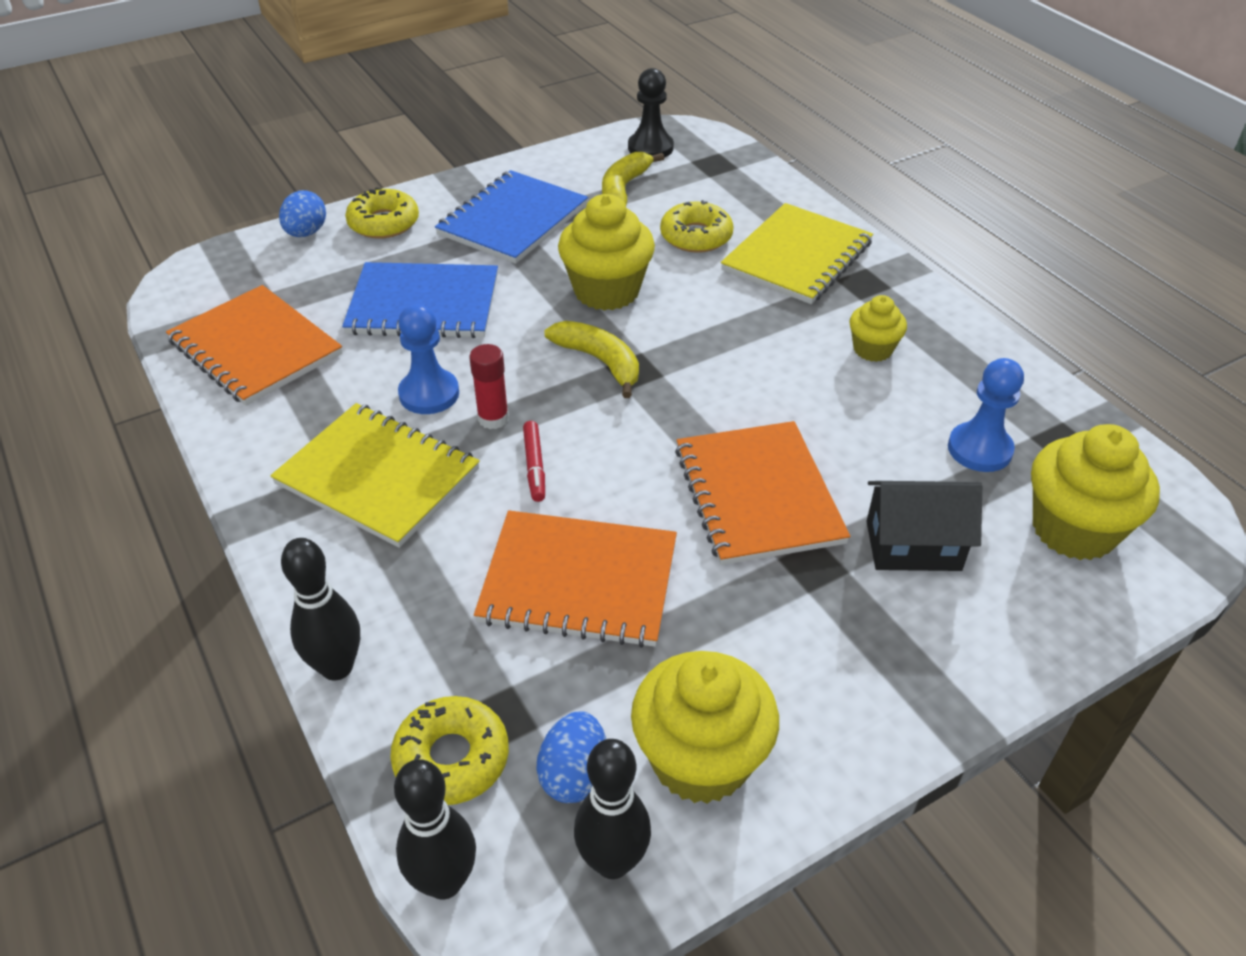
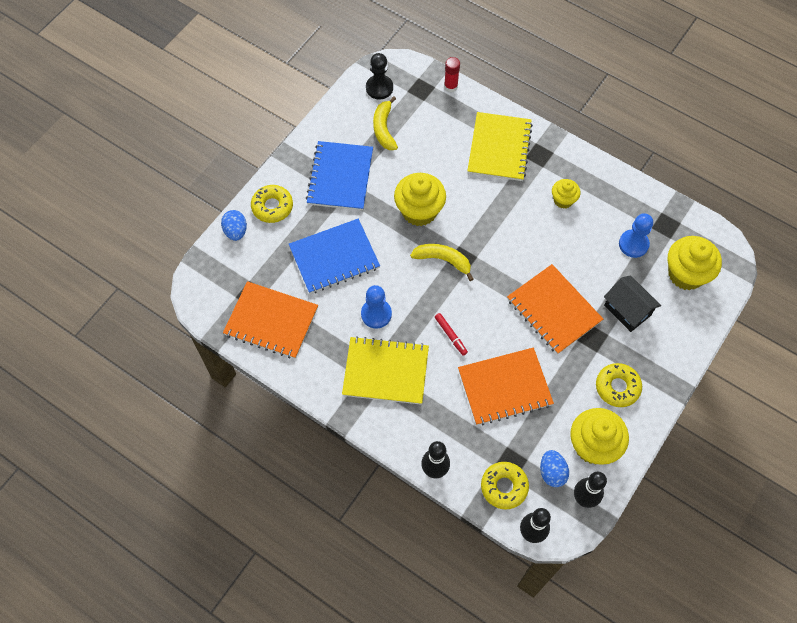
camera: 25 degrees left, 20 degrees up
(493, 418) = (415, 316): red glue stick -> red glue stick (450, 86)
(696, 236) = (442, 152): yellow donut -> yellow donut (617, 387)
(913, 545) = (627, 310): black house -> black house turned 75 degrees clockwise

